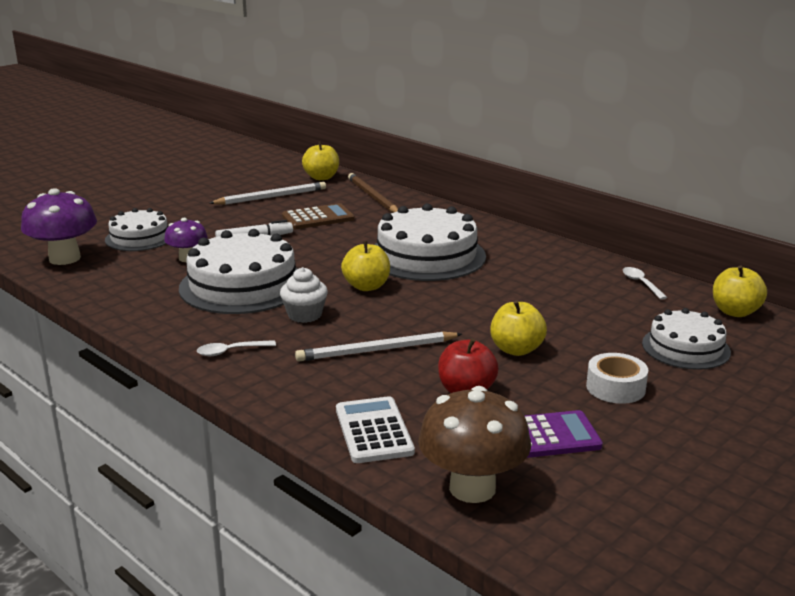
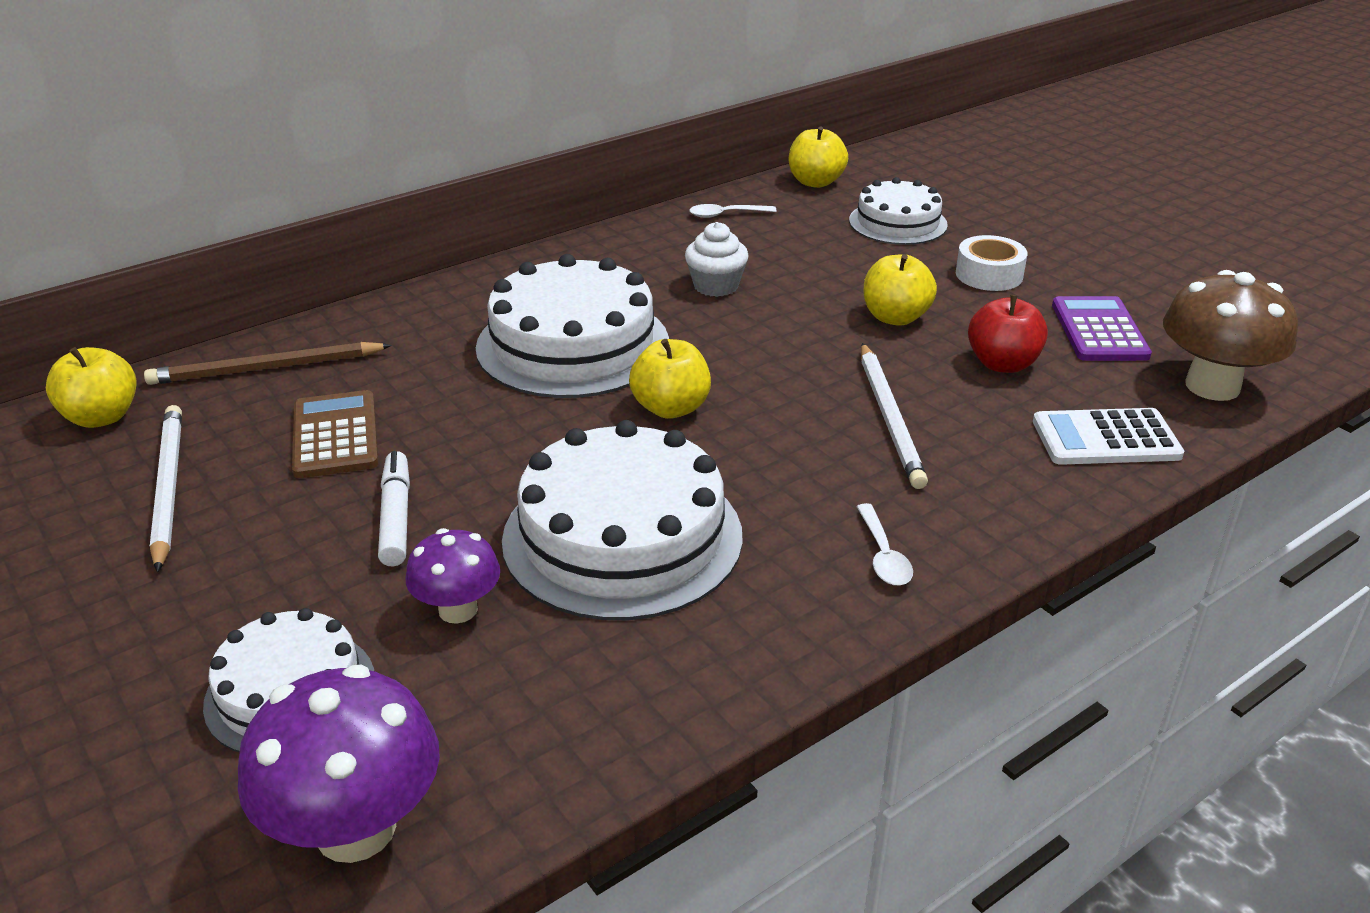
camera: 80 degrees left, 10 degrees up
(304, 315) = (762, 474): white cupcake -> white cupcake (716, 286)

